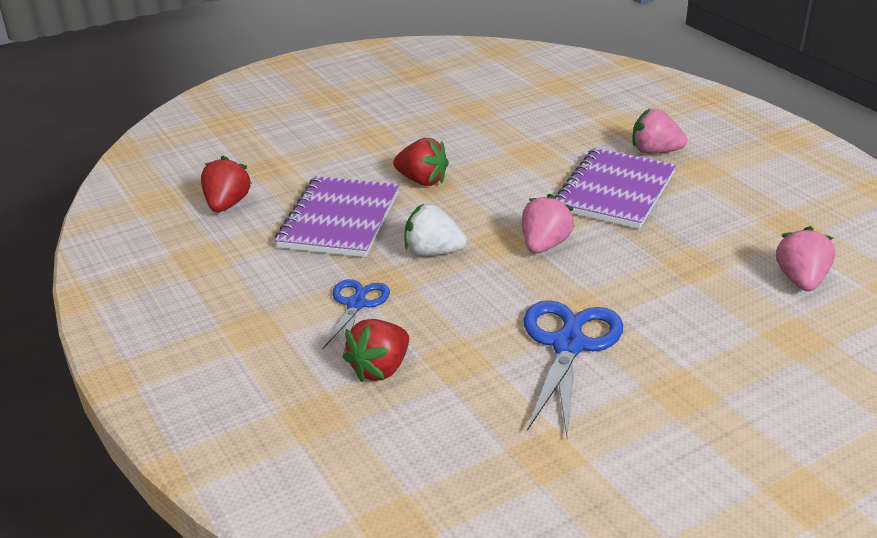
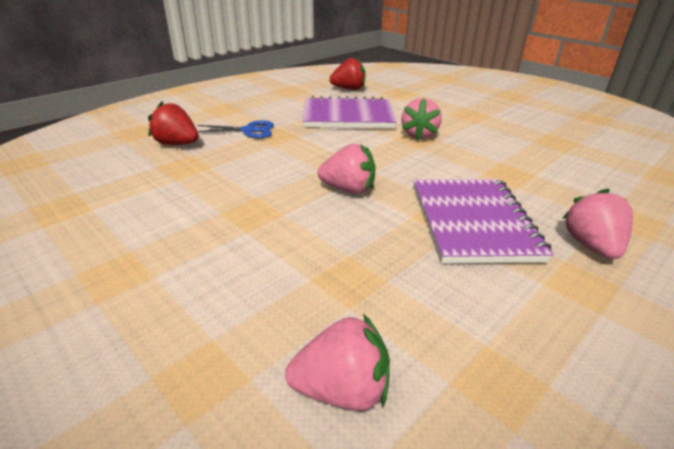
camera: 75 degrees right, 0 degrees up
(422, 181) = (419, 135): red strawberry -> pink strawberry
(433, 252) = (319, 147): white strawberry -> none
(568, 345) = (197, 209): blue scissors -> none
(615, 191) = (473, 222): purple notebook -> purple notebook turned 75 degrees clockwise

